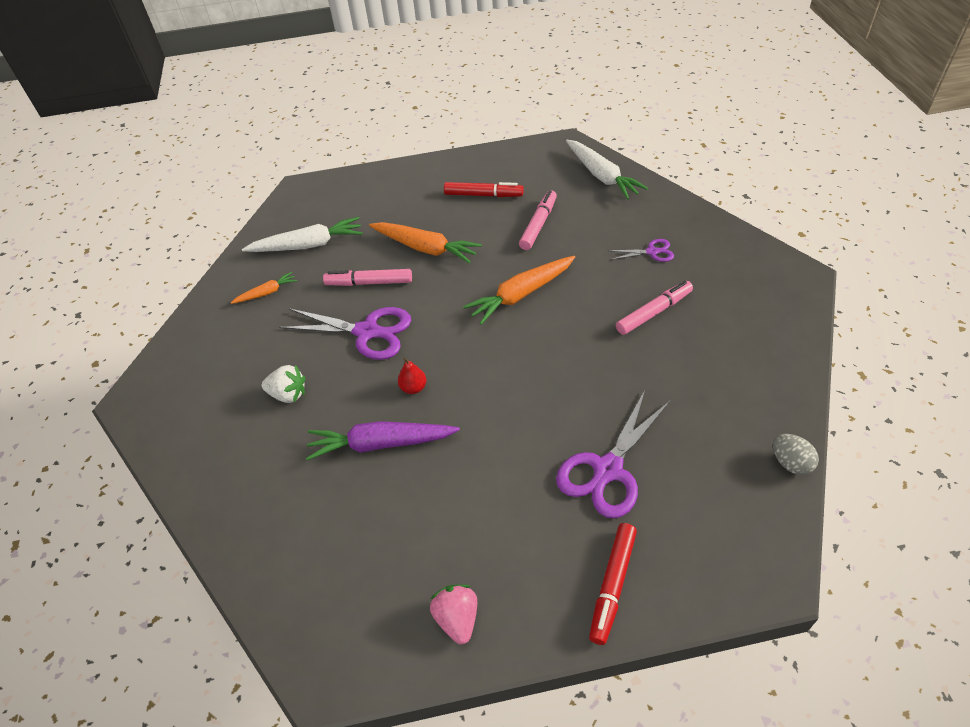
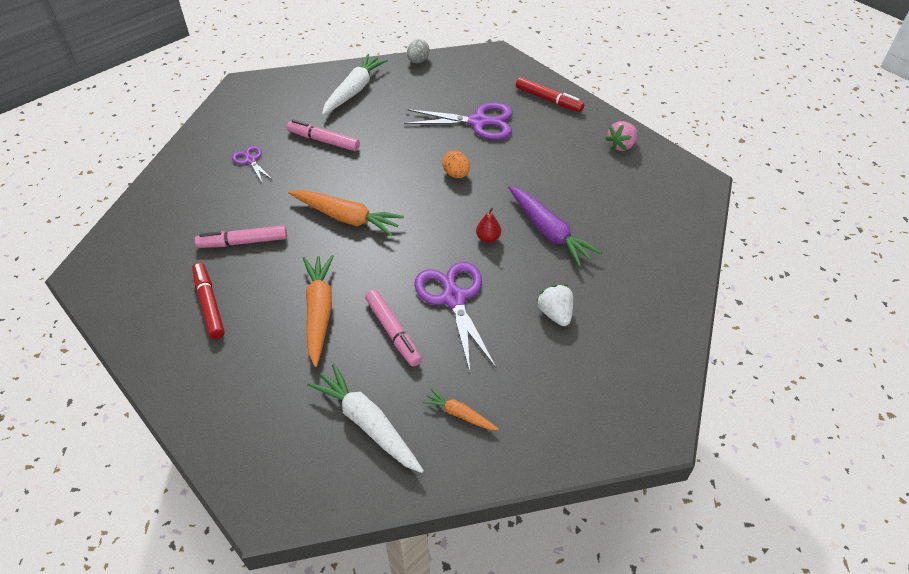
camera: 125 degrees left, 0 degrees up
(525, 403) = (456, 174): none -> orange egg
(601, 176) = (143, 224): white carrot -> white carrot (354, 90)
(612, 585) = (548, 100): red marker -> red marker turned 45 degrees clockwise

